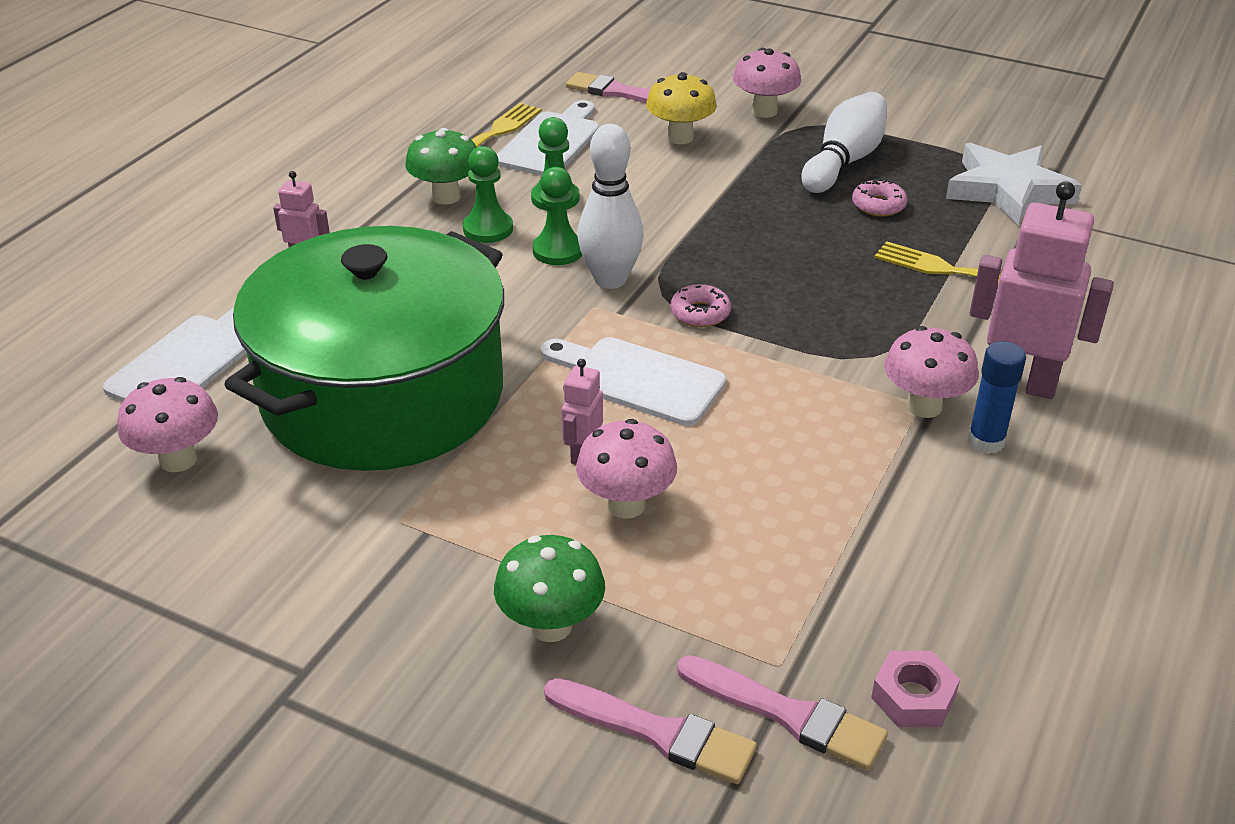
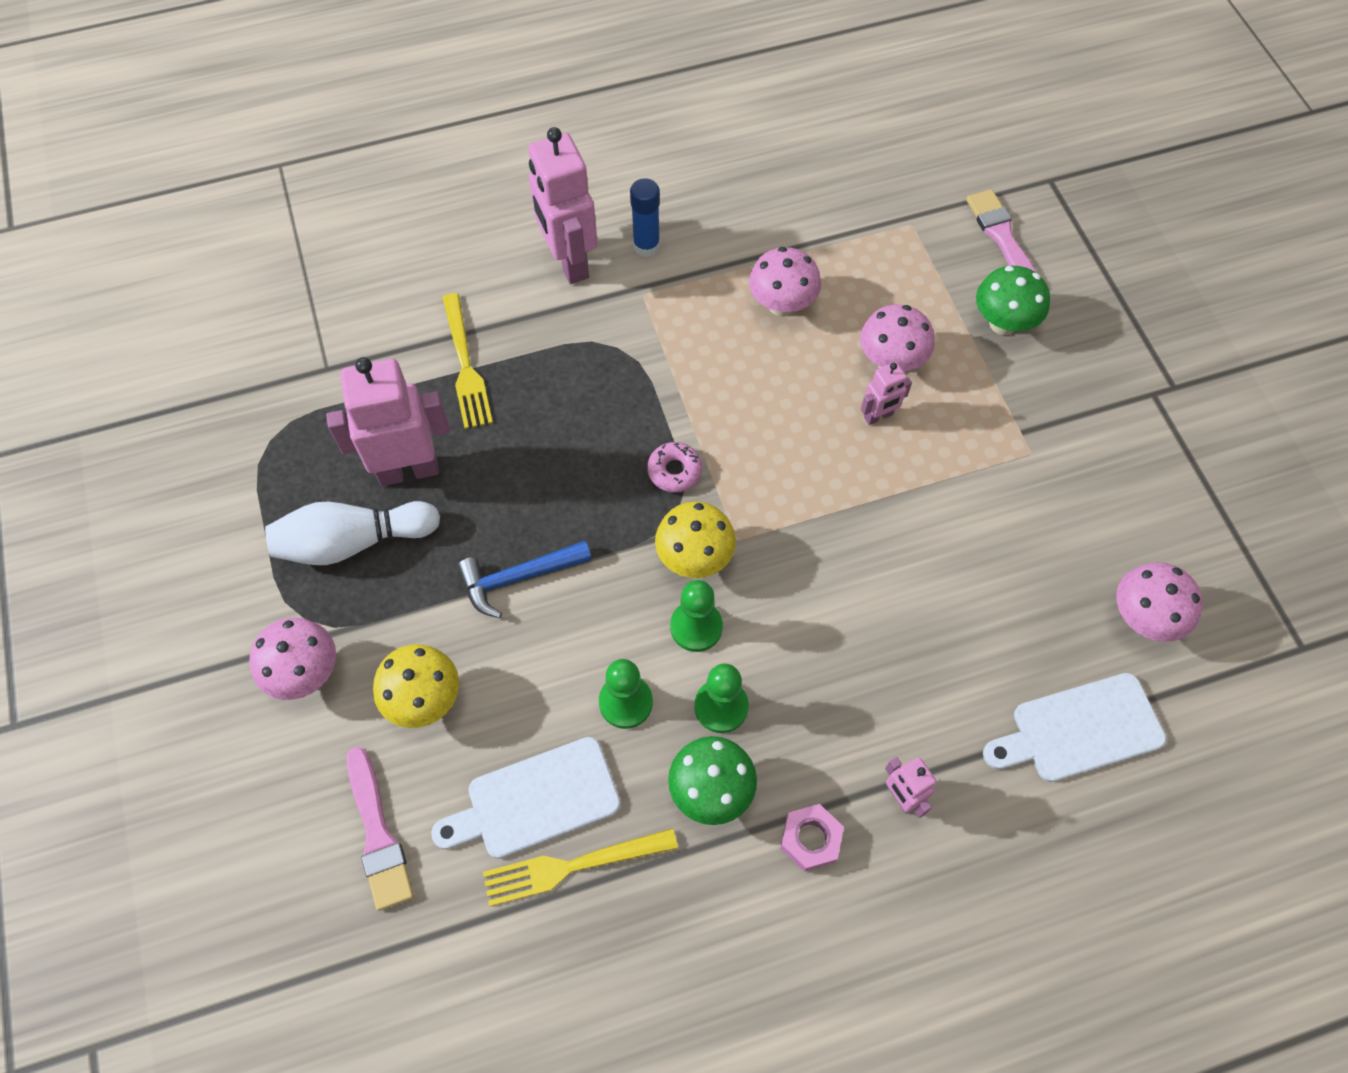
camera: 135 degrees left, 25 degrees up
(383, 395) = (961, 570): green pot -> none
(610, 280) = (694, 558): white bowling pin -> yellow mushroom
(638, 380) = (782, 446): white cutting board -> none
(714, 205) = (518, 577): none -> blue hammer
(788, 714) = (934, 202): pink brush -> none
(878, 205) = (408, 470): pink donut -> pink robot
(913, 697) = (869, 169): pink nut -> pink nut (810, 839)
(924, 406) = (644, 291): pink mushroom -> pink mushroom (781, 305)
(1008, 190) = (301, 405): white star -> none

